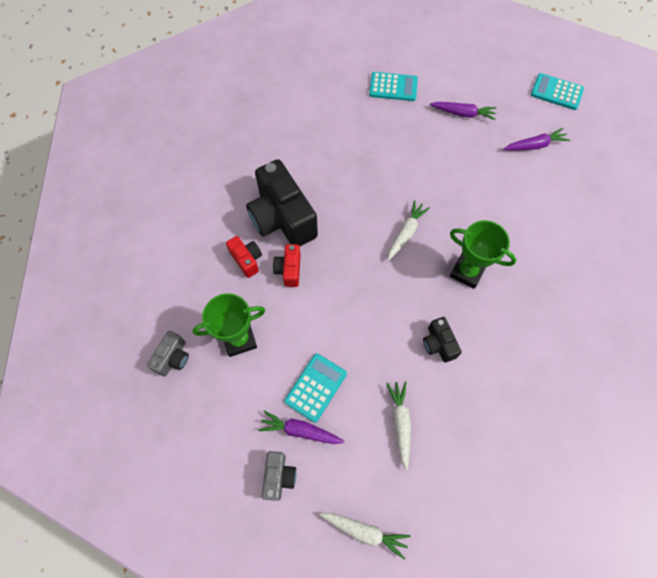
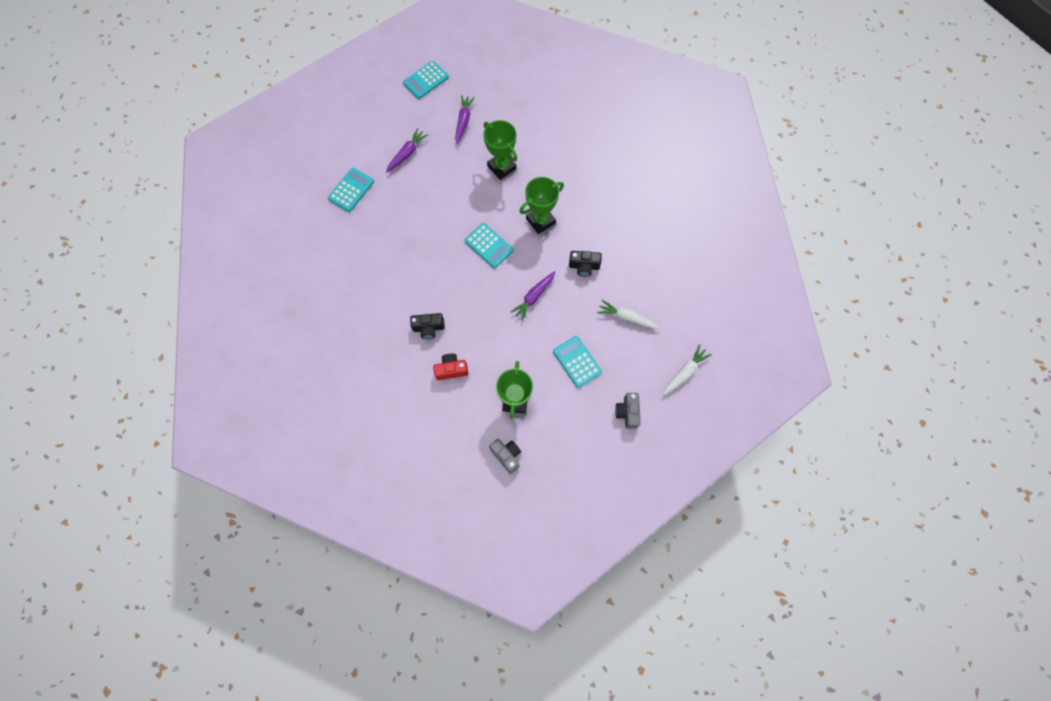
camera: 65 degrees left, 5 degrees up
(279, 476) = (627, 412): grey camera -> grey camera turned 120 degrees counterclockwise
(282, 218) = (429, 328): black camera -> black camera, size x0.48
(289, 270) = (476, 342): red camera -> none
(300, 430) = (602, 385): purple carrot -> purple carrot (534, 297)
(406, 233) = (489, 245): white carrot -> turquoise calculator
(506, 204) = (501, 167): none -> green trophy

